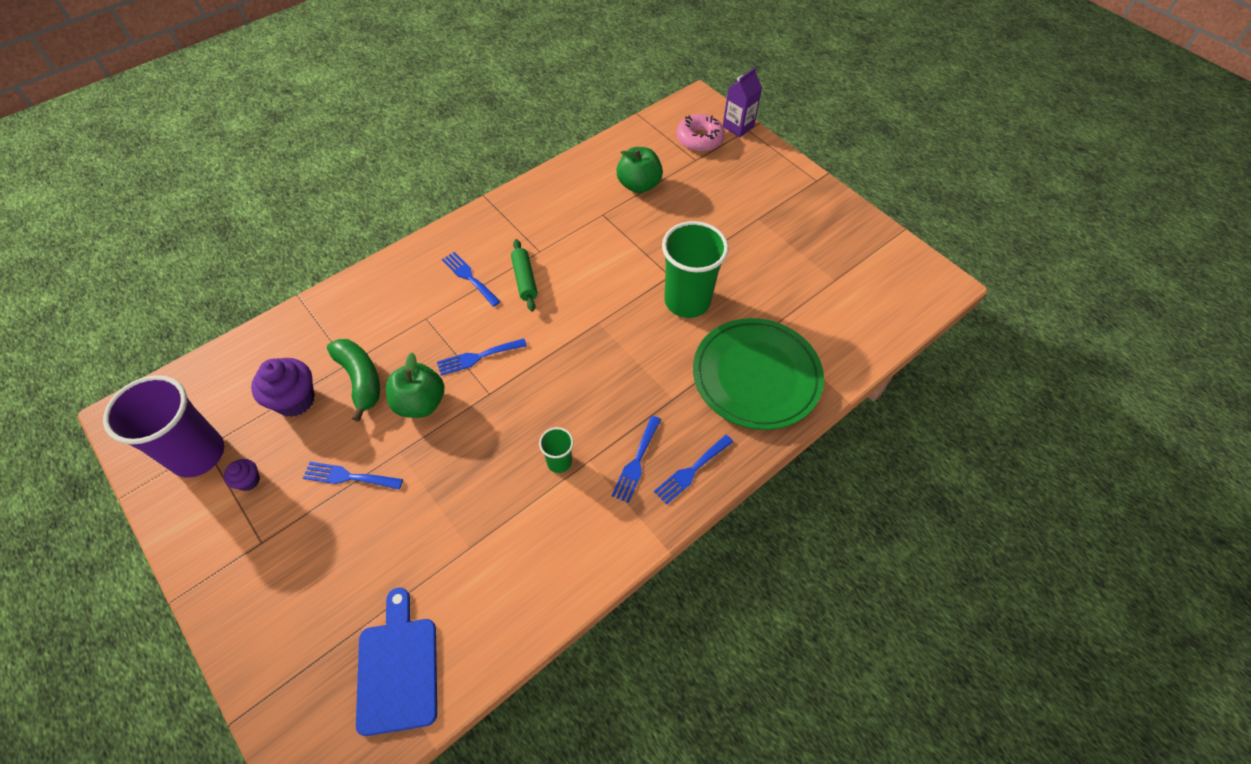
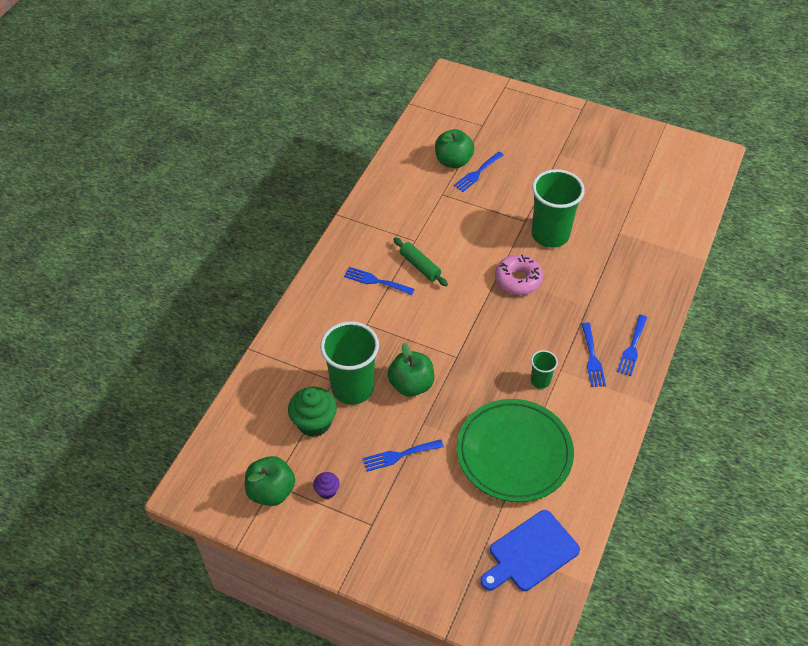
camera: 25 degrees left, 5 degrees down
(198, 454) = (271, 491): purple cup -> green apple
(295, 400) = (314, 423): purple cupcake -> green cupcake
(360, 380) = (352, 388): green banana -> green cup
(397, 668) = (530, 553): blue cutting board -> blue cutting board turned 90 degrees counterclockwise
(477, 357) = (428, 335): blue fork -> blue fork (477, 173)
(699, 139) = (473, 107): pink donut -> pink donut (518, 279)
(738, 127) = (496, 87): purple carton -> none
(756, 377) = (633, 268): green plate -> green plate (514, 453)

